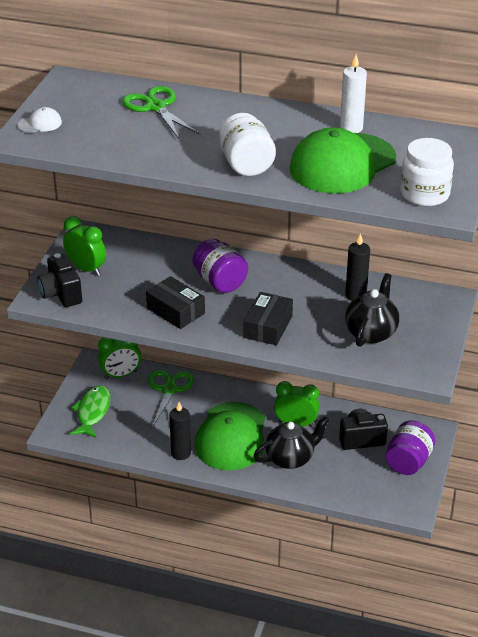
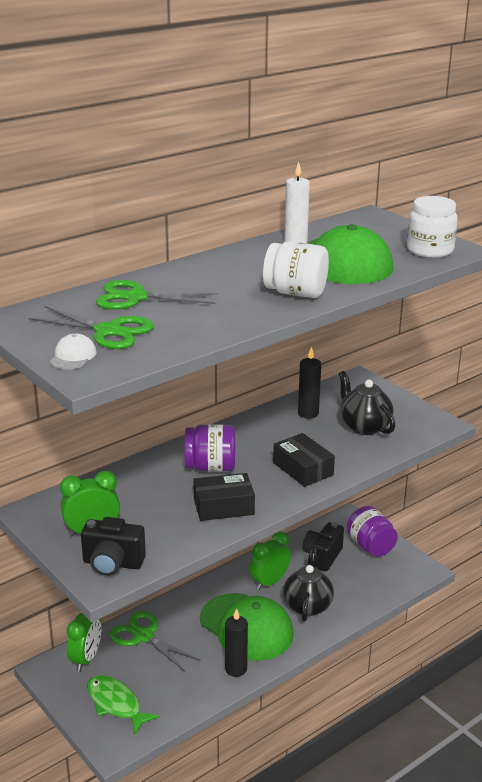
camera: 55 degrees left, 10 degrees down
(90, 120) = (108, 331): none -> green scissors

